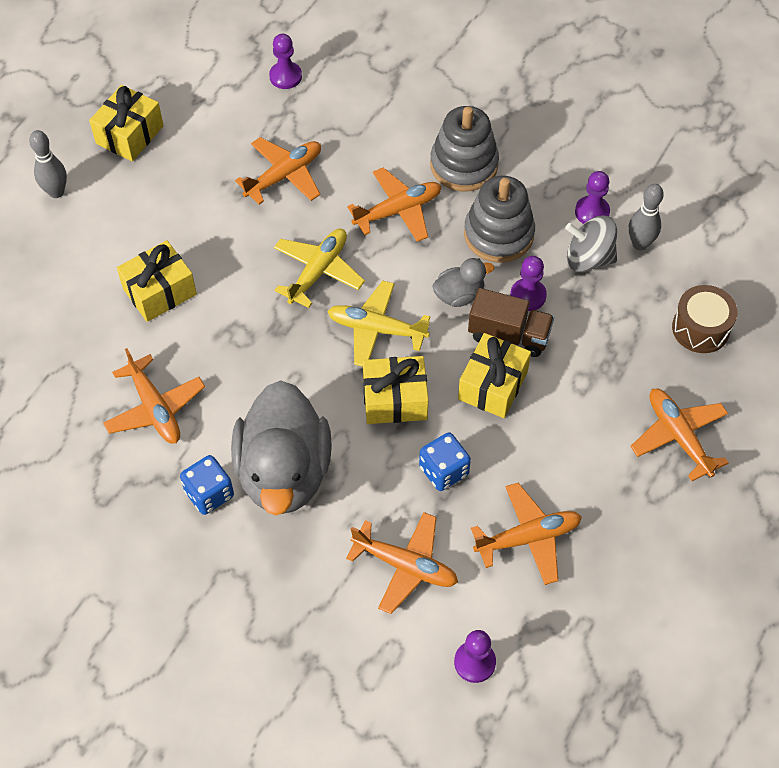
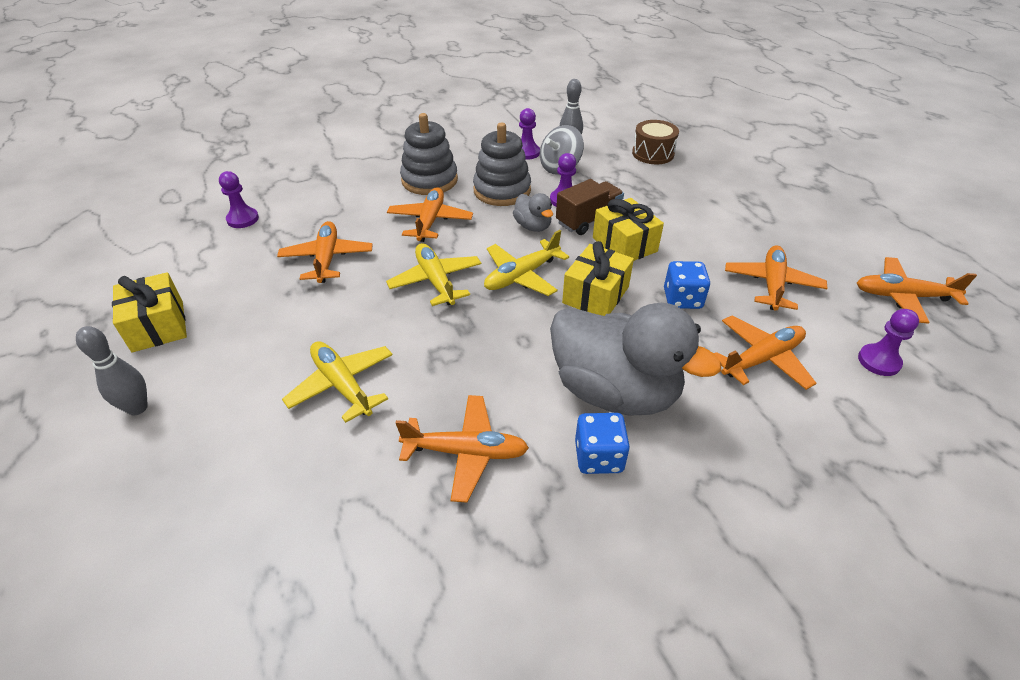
camera: 55 degrees left, 15 degrees down
(160, 291) = (342, 385): yellow gift -> yellow plane
(459, 295) = (533, 226): grey duck -> grey duck turned 135 degrees clockwise
(678, 436) = (728, 192): orange plane -> orange plane (903, 296)

